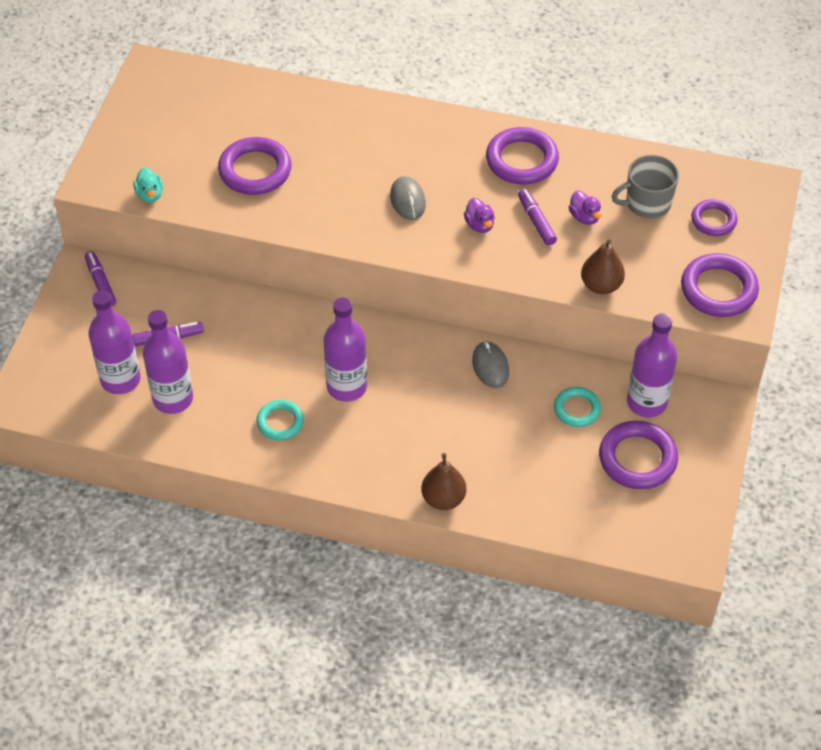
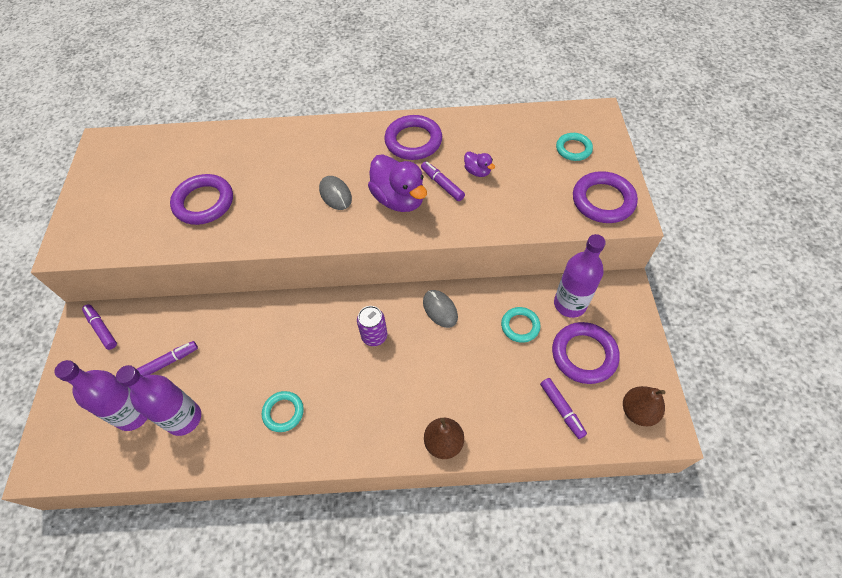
camera: 15 degrees left, 5 degrees up
(150, 195) = (117, 246): turquoise duck -> none
(346, 387) = (331, 362): purple bottle -> none
(404, 374) = (374, 336): none -> purple can
(479, 225) = (399, 199): purple duck -> purple duck, size x2.07
(586, 504) = (561, 409): none -> purple marker
(601, 285) = (513, 222): brown pear -> brown pear (638, 411)
(647, 203) = (519, 149): grey mug -> none
(713, 220) = (573, 149): purple ring -> turquoise ring

